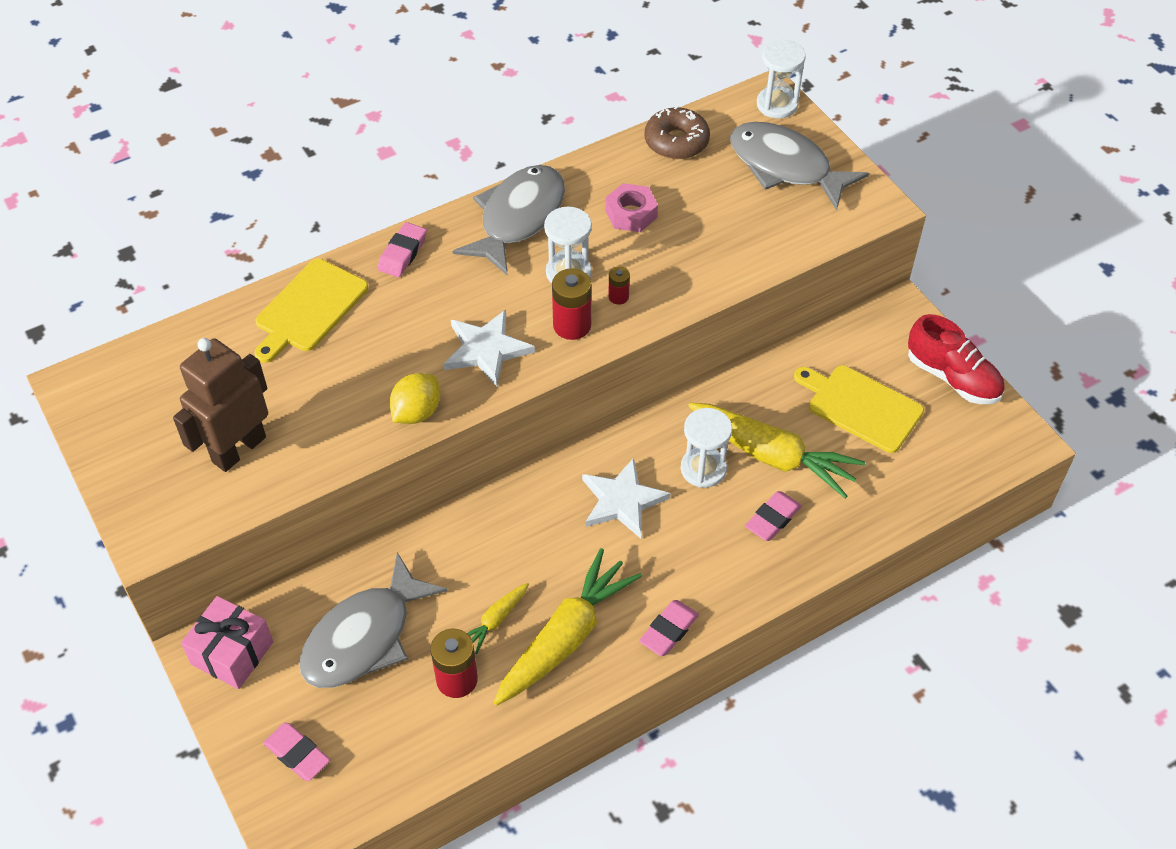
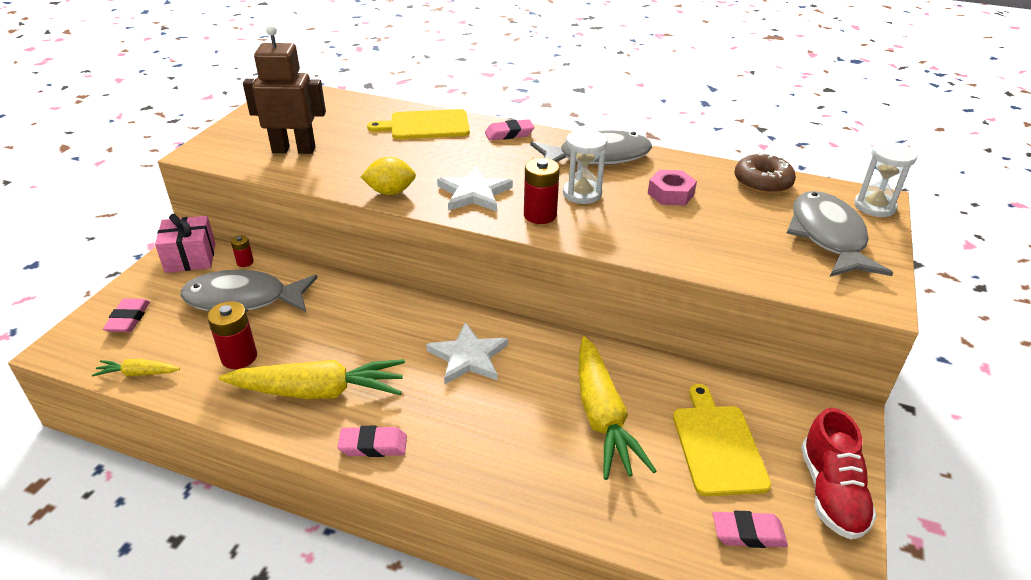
camera: 50 degrees right, 15 degrees down
(495, 620) = (304, 349): yellow carrot -> yellow carrot (138, 373)
(618, 297) = (592, 222): red battery -> red battery (245, 262)
(703, 469) = (544, 384): white hourglass -> none
(772, 519) = (542, 450): pink eraser -> pink eraser (748, 533)

